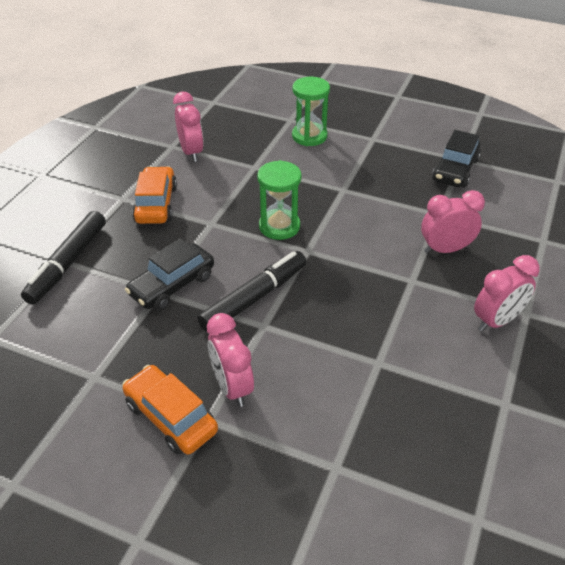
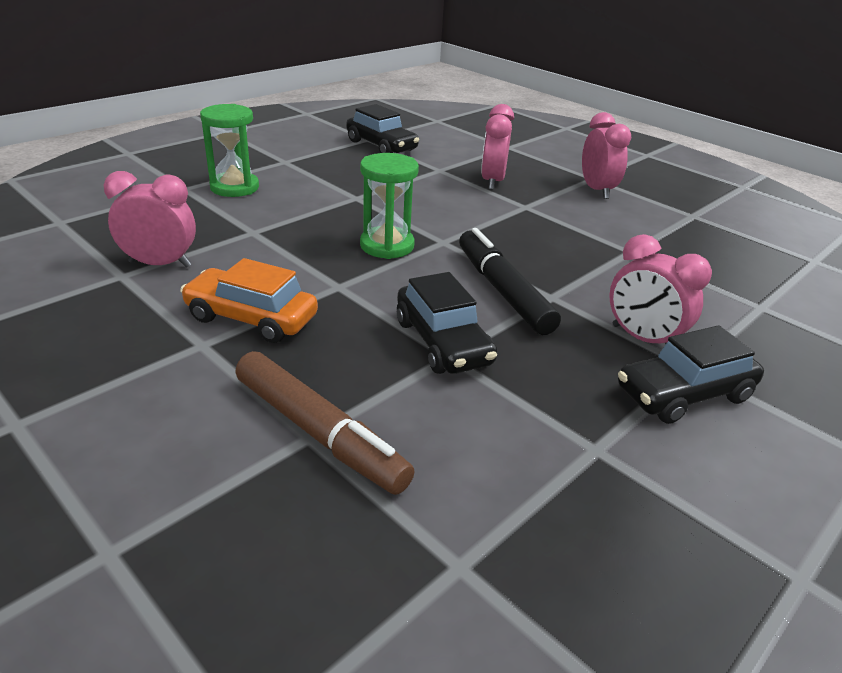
camera: 70 degrees left, 10 degrees down
(67, 263) = (319, 433): black marker -> brown marker
(171, 417) = (684, 394): orange car -> black car
(232, 386) = (642, 339): pink clock -> pink clock turned 45 degrees clockwise

